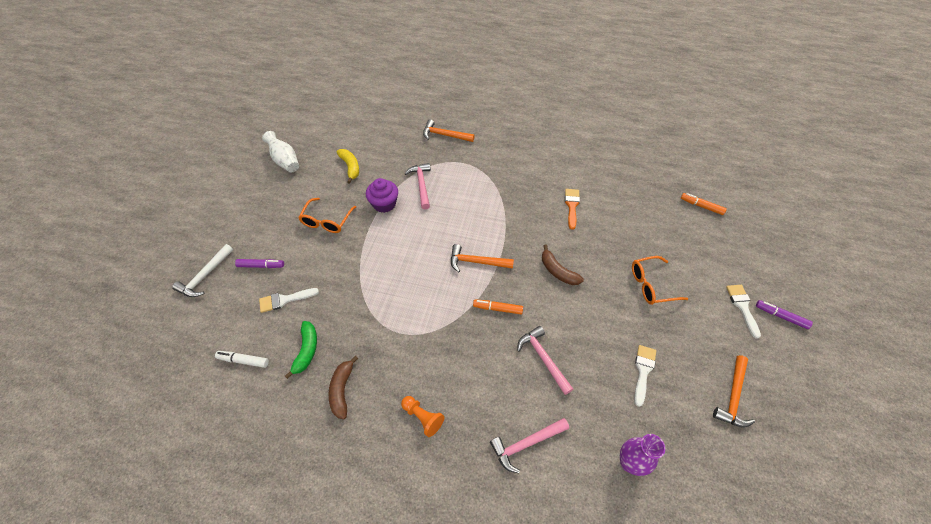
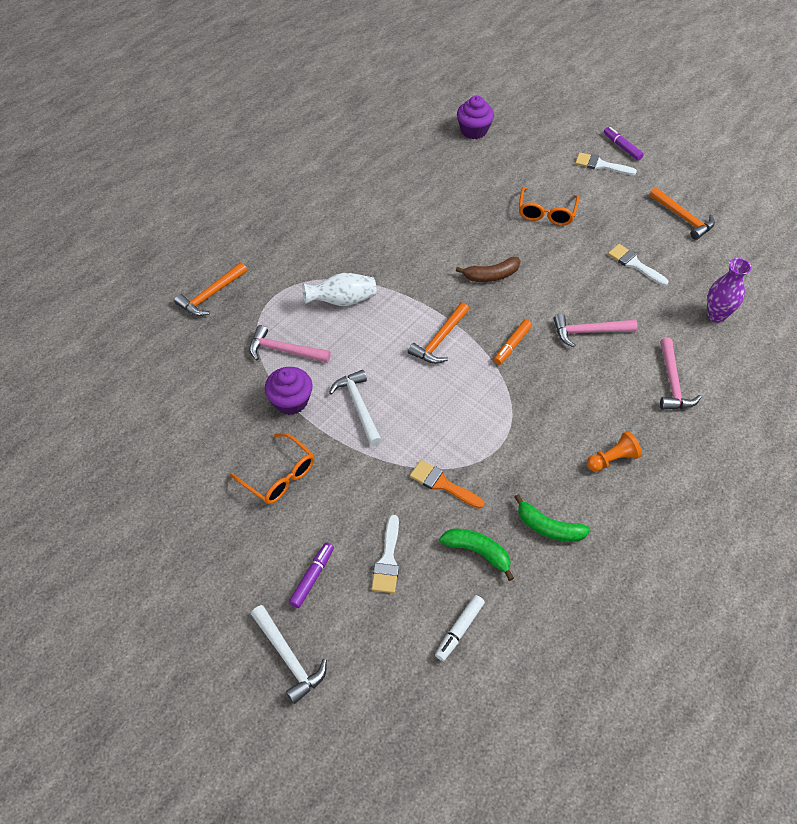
camera: 65 degrees left, 0 degrees up
(285, 161) = (119, 500): white vase -> white vase (342, 301)
(342, 390) = (548, 527): brown banana -> green banana
(350, 167) = (194, 420): yellow banana -> none
(396, 239) = (358, 406): none -> white hammer
(572, 206) = (410, 225): orange brush -> orange brush (442, 484)
(701, 206) = (474, 131): orange marker -> purple cupcake
(780, 316) = (622, 147): purple marker -> purple marker turned 90 degrees clockwise

